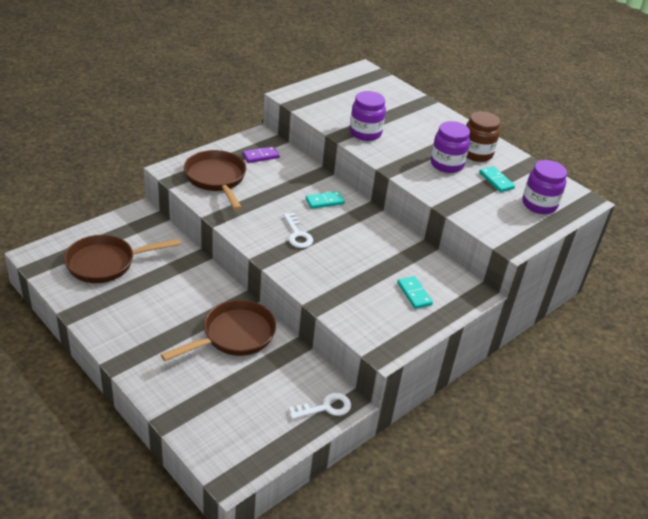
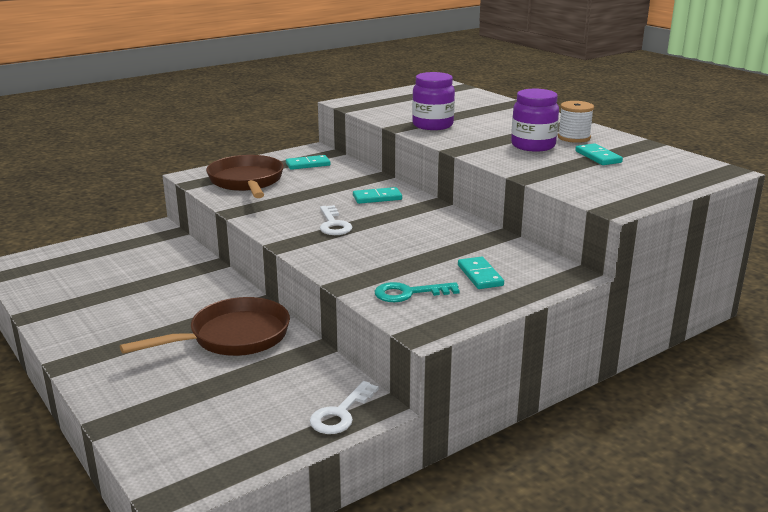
camera: 10 degrees right, 15 degrees down
(106, 263) = (94, 270): brown pan -> none
(260, 156) = (308, 164): purple domino -> turquoise domino
(325, 408) = (340, 413): white key -> white key turned 135 degrees clockwise
(367, 313) = (409, 293): none -> turquoise key
(476, 153) = (574, 138): brown jar -> white spool
(539, 204) = (656, 174): purple jar -> none

